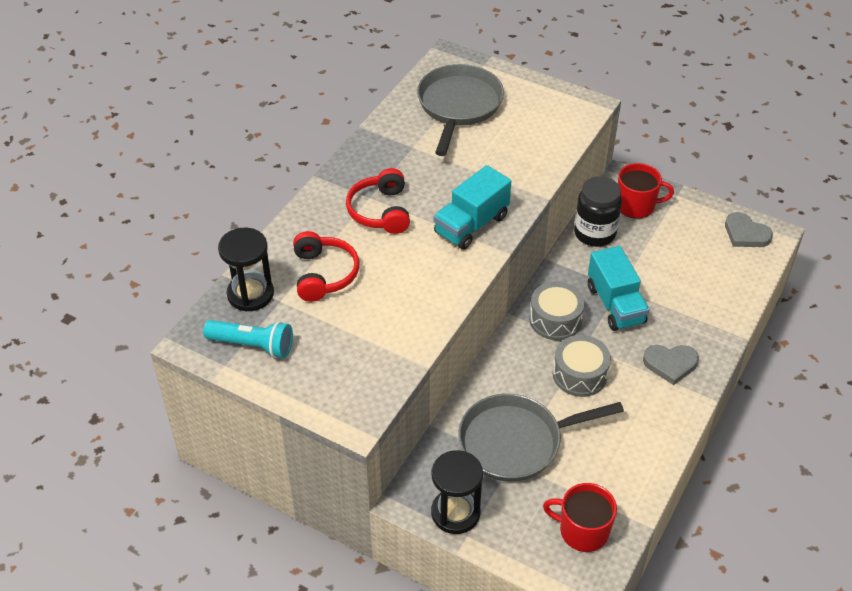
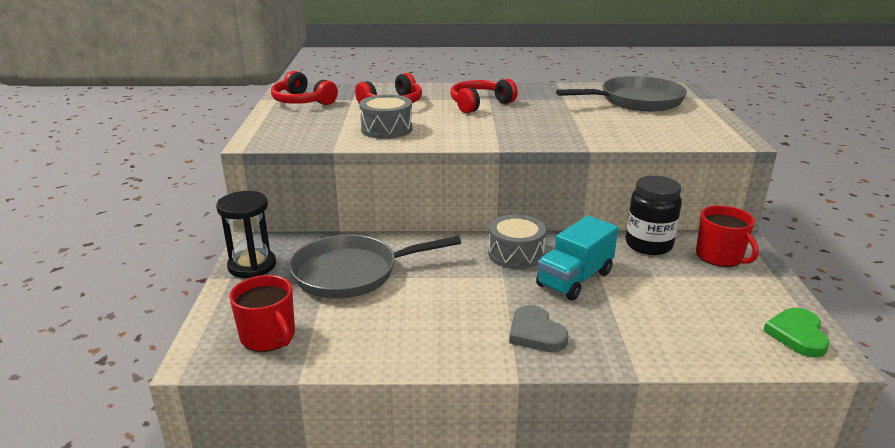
camera: 60 degrees right, 20 degrees down
(250, 294) = (349, 91): black hourglass -> none
(253, 345) = (302, 101): turquoise flashlight -> red headphones
(471, 225) = (511, 132): turquoise truck -> none
(516, 442) = (352, 273): grey pan -> grey pan turned 60 degrees counterclockwise
(579, 374) = (463, 283): grey drum -> grey drum (386, 129)
(582, 531) = (268, 336): red mug -> red mug turned 150 degrees clockwise
(745, 234) = (797, 335): grey heart -> green heart

